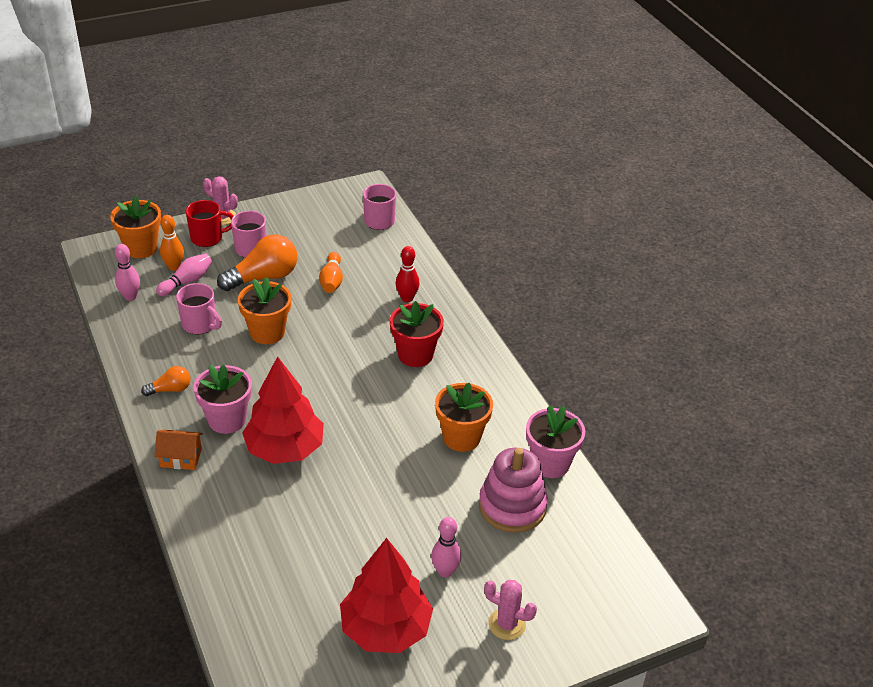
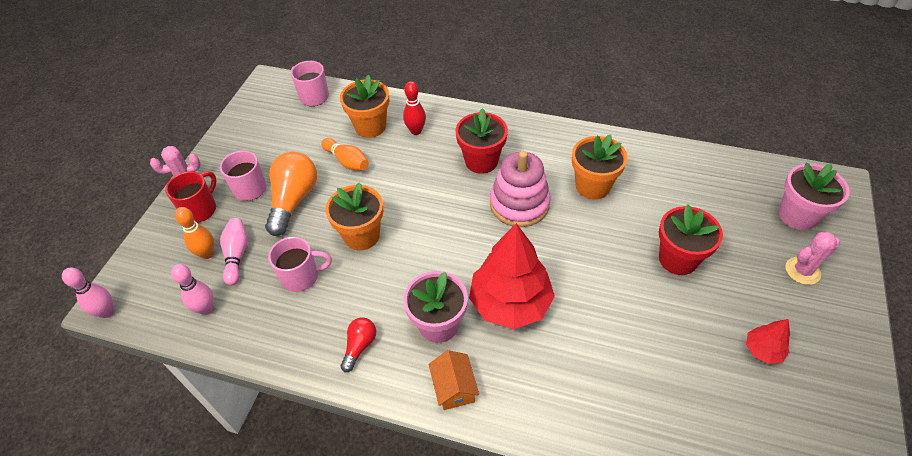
camera: 45 degrees left, 10 degrees up
(141, 248) = (152, 264): orange flower pot -> orange flower pot (370, 126)
(170, 389) = (359, 346): orange light bulb -> red light bulb
(181, 458) = (454, 388): orange house -> orange house turned 60 degrees counterclockwise
(385, 628) = (762, 350): red tree -> red tree, size x0.46
(433, 531) = (678, 259): none -> red flower pot
(445, 571) = (725, 276): pink bowling pin -> pink bowling pin (106, 312)
(512, 506) = (685, 199): pink stacking toy -> pink stacking toy (519, 204)
(550, 463) = (658, 155): pink flower pot -> pink flower pot (797, 215)

